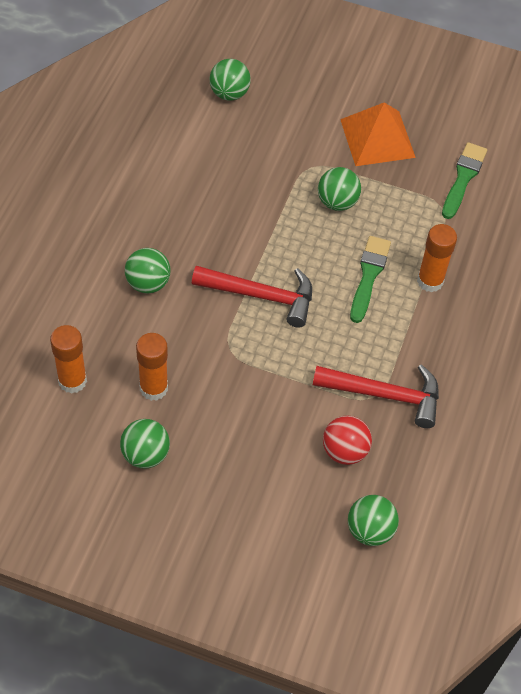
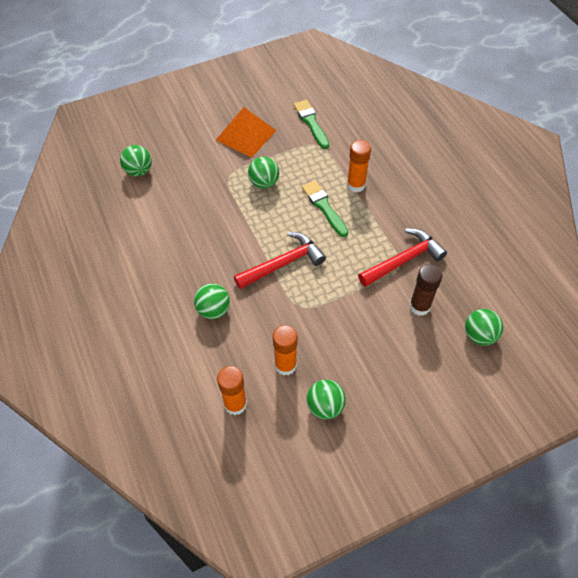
camera: 40 degrees left, 0 degrees up
(344, 451) = (419, 306): red ball -> brown glue stick

